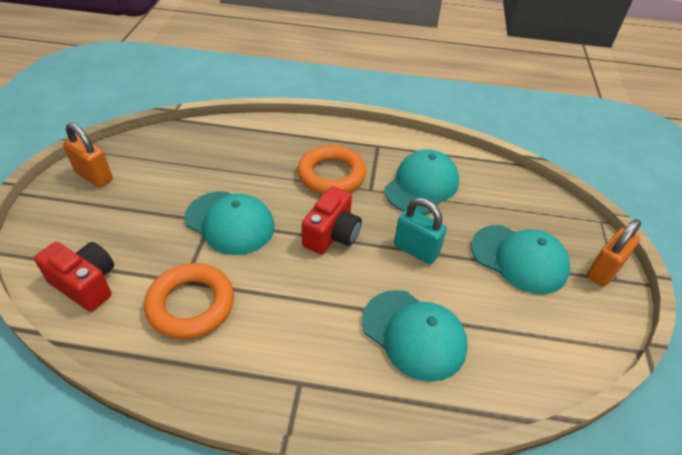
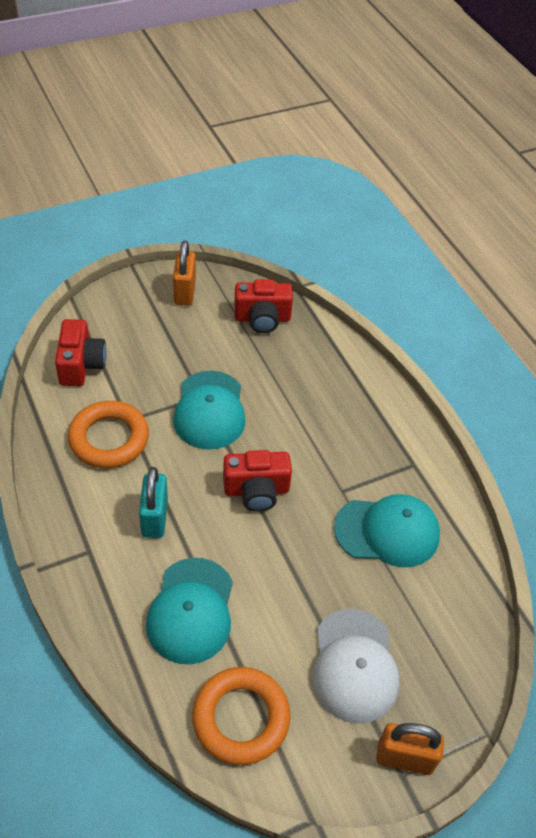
camera: 55 degrees right, 5 degrees up
(175, 149) = (262, 318): none -> red camera
(331, 175) = (333, 449): orange ring -> orange ring (241, 718)
(416, 250) = (292, 567): turquoise padlock -> turquoise padlock (154, 518)
(519, 259) = (354, 665): turquoise cap -> white cap

